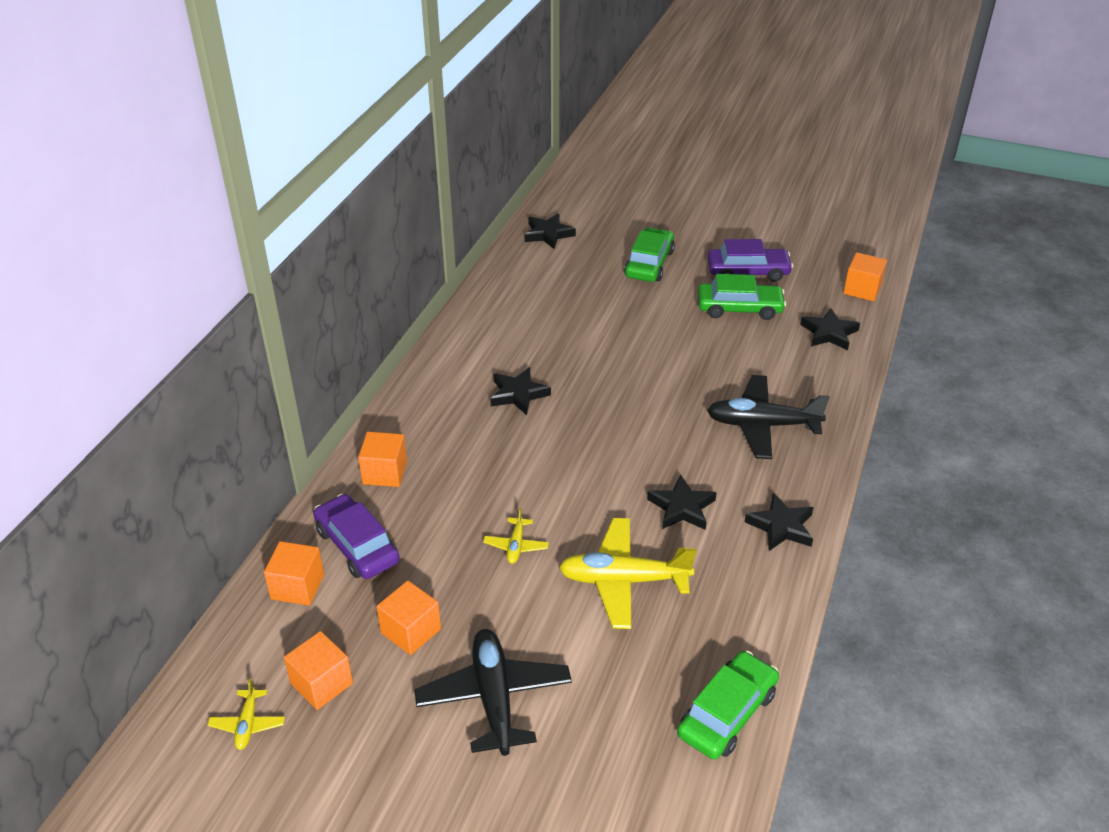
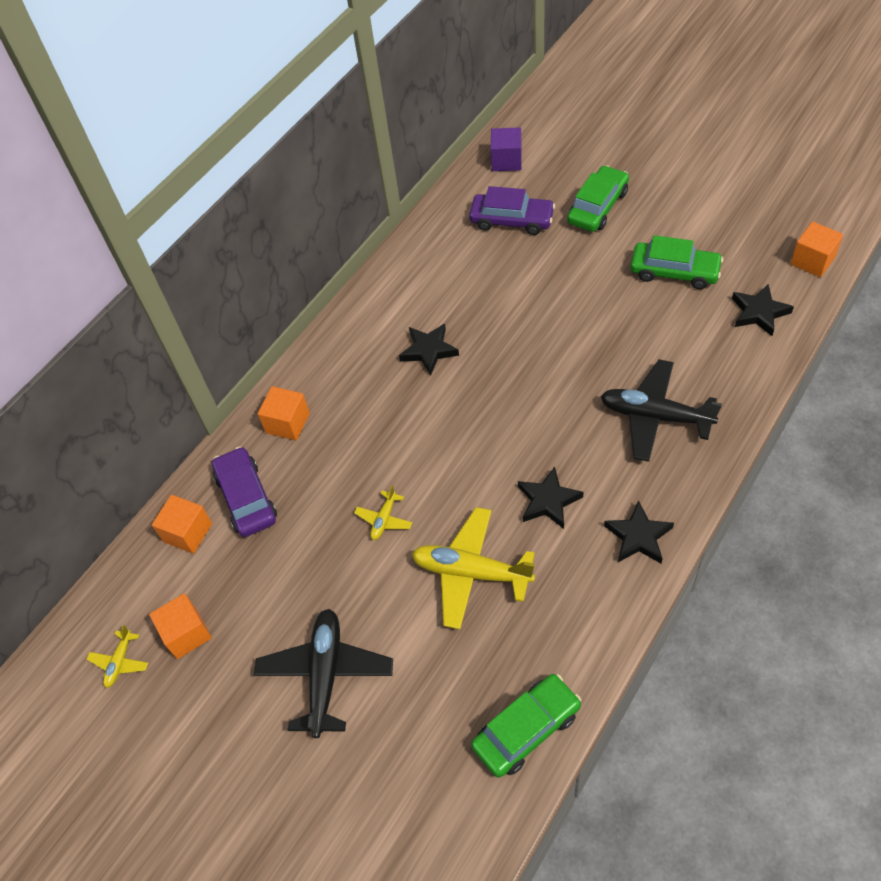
camera: 20 degrees right, 15 degrees up
(411, 631) = (271, 594): orange cube -> none
(548, 234) = (506, 161): black star -> purple cube
(748, 272) = (697, 226): purple car -> purple car (511, 220)

